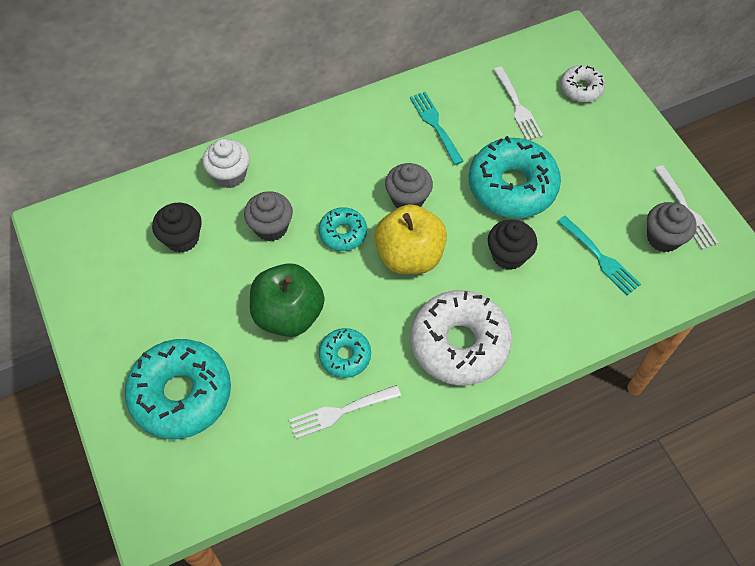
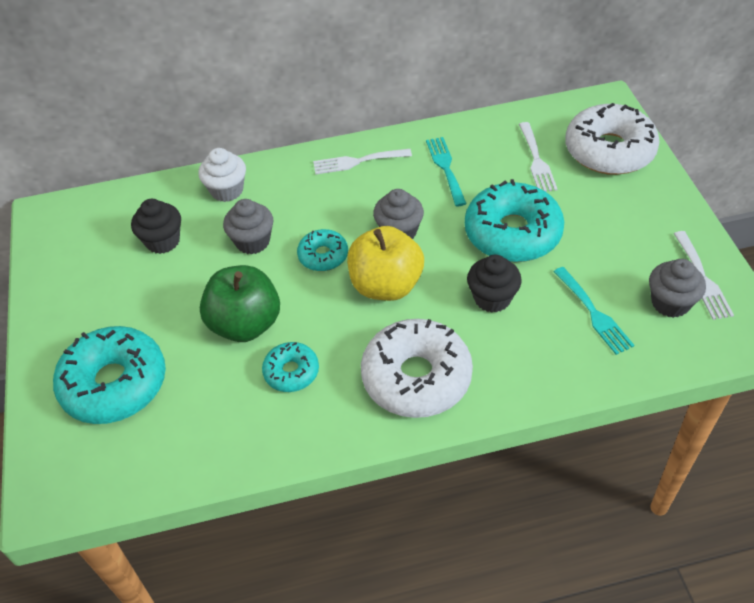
camera: 15 degrees right, 10 degrees down
(340, 412) = (270, 426): white fork -> white fork (357, 162)
(581, 88) = (609, 150): white donut -> white donut, size x1.93

